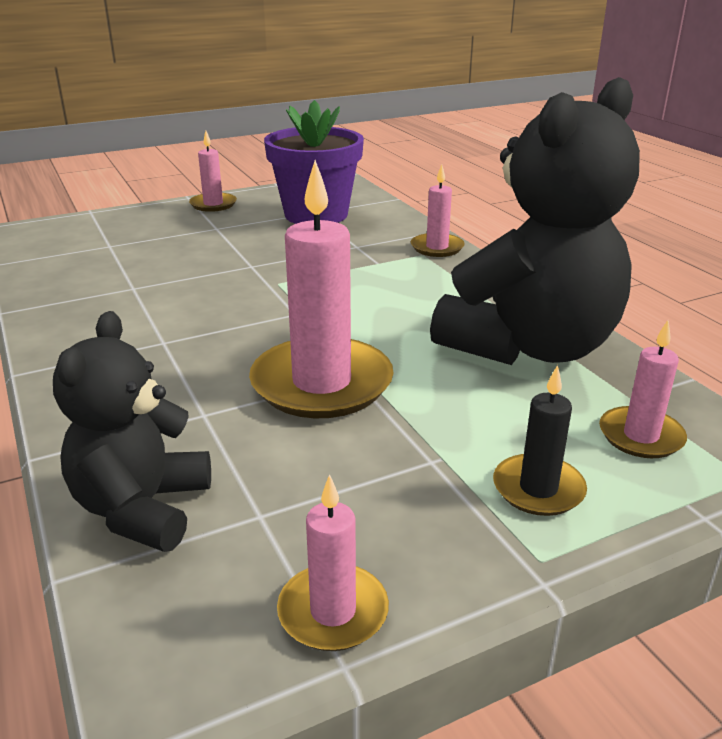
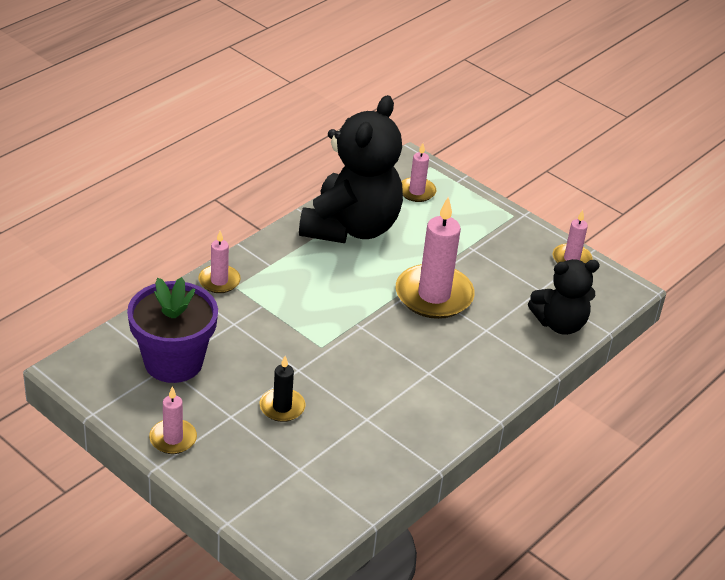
camera: 115 degrees left, 10 degrees up
(530, 347) = (351, 227): black teddy bear -> black teddy bear turned 90 degrees clockwise
(538, 489) = (473, 218): black candle -> black candle (282, 407)

